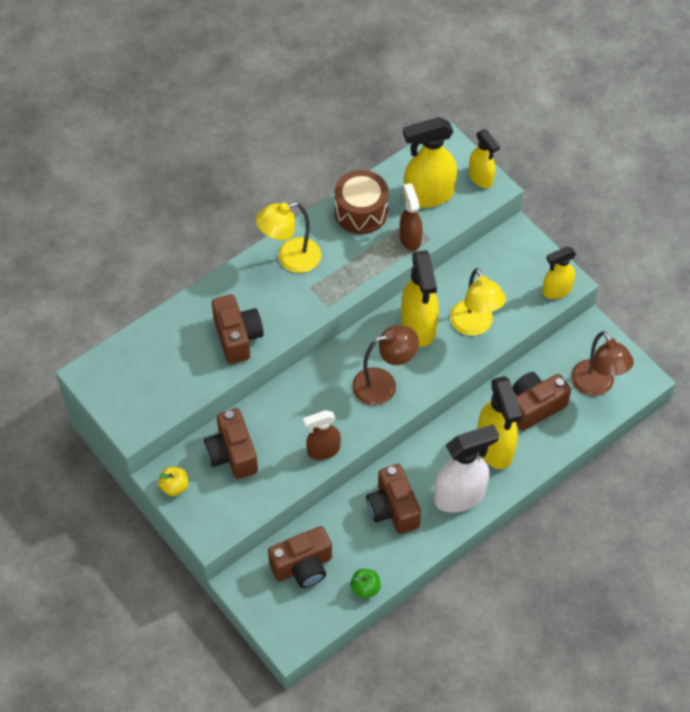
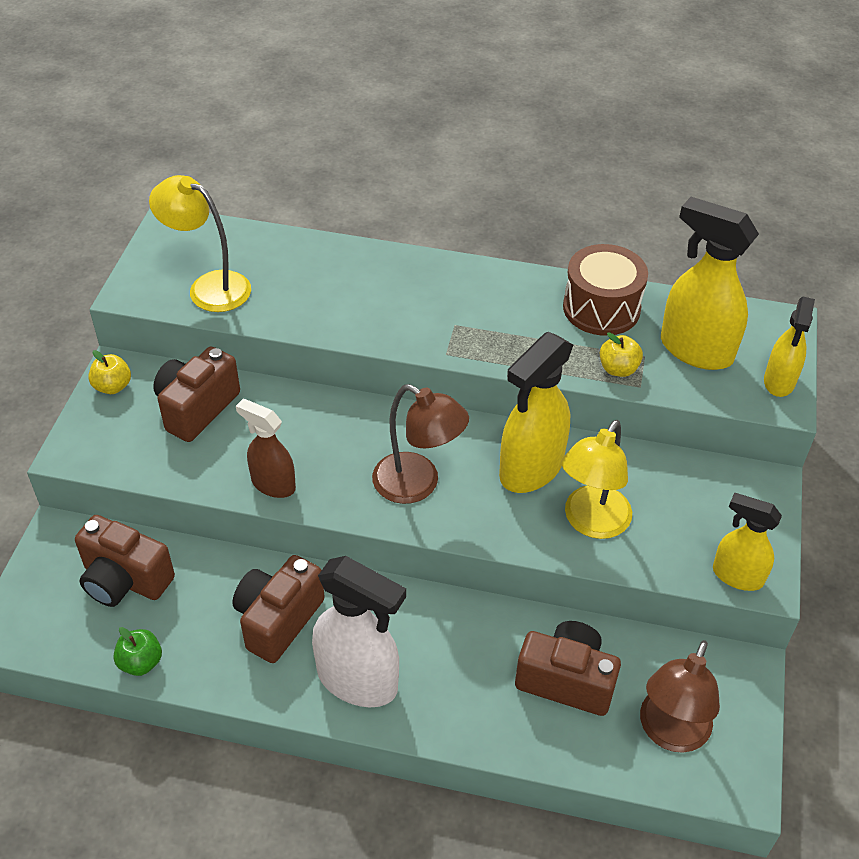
camera: 50 degrees right, 10 degrees down
(237, 337) = (327, 305): brown camera -> none
(290, 258) = (473, 288): yellow lamp -> yellow lamp (209, 287)
(410, 238) = (618, 369): brown spray bottle -> yellow apple
(495, 448) = (463, 674): yellow spray bottle -> none

